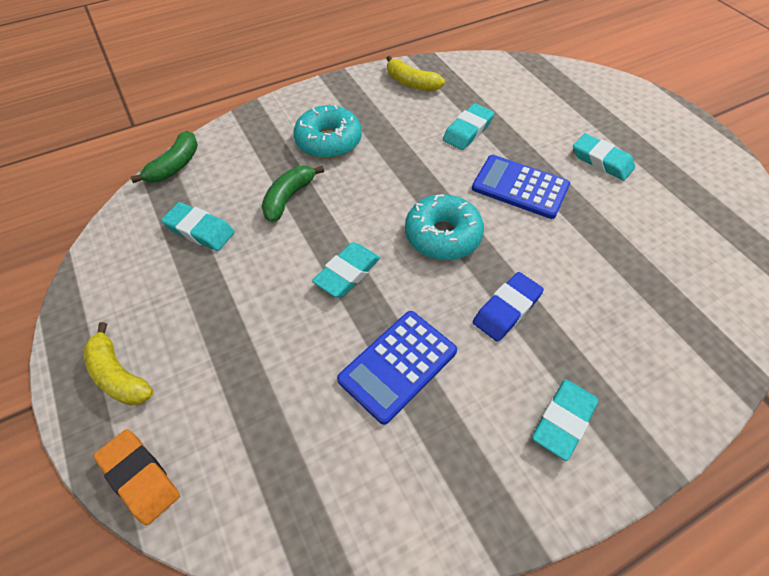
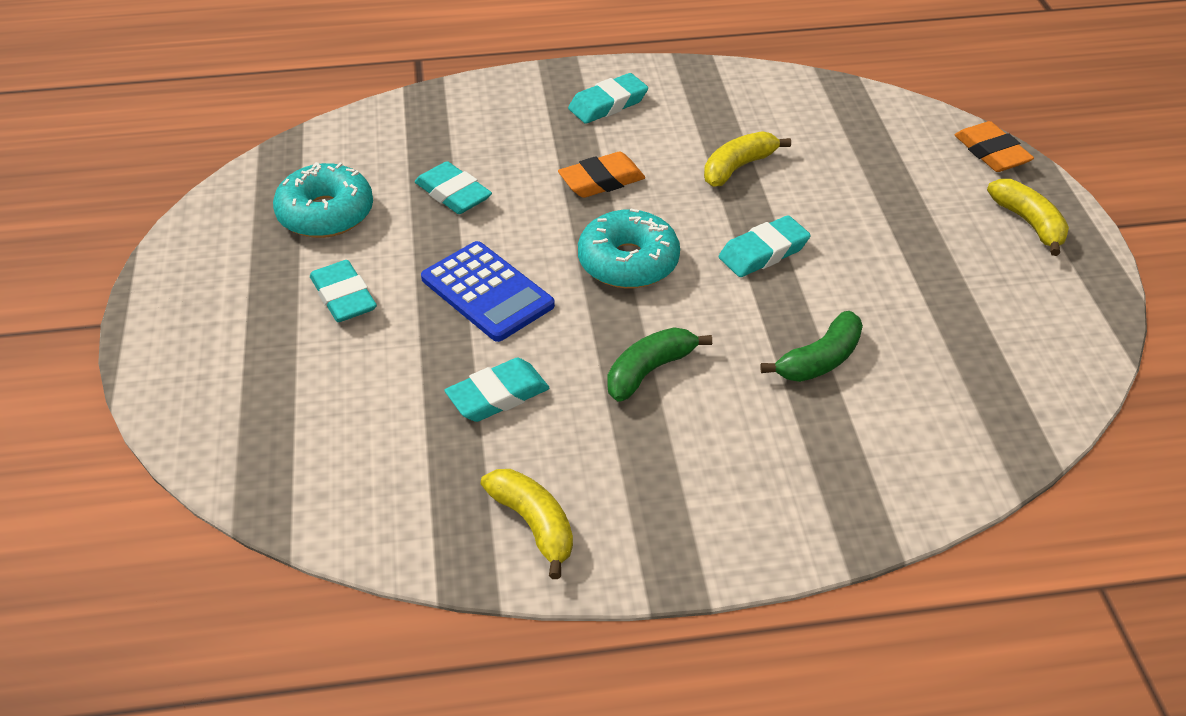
camera: 160 degrees left, 10 degrees down
(175, 166) = (1001, 460): green banana -> green banana (649, 370)
(200, 230) = (951, 347): turquoise eraser -> turquoise eraser (453, 194)
(328, 141) = (735, 438): turquoise donut -> turquoise donut (326, 214)
(397, 365) = (738, 167): blue calculator -> yellow banana
(506, 309) = (601, 181): blue eraser -> orange eraser

